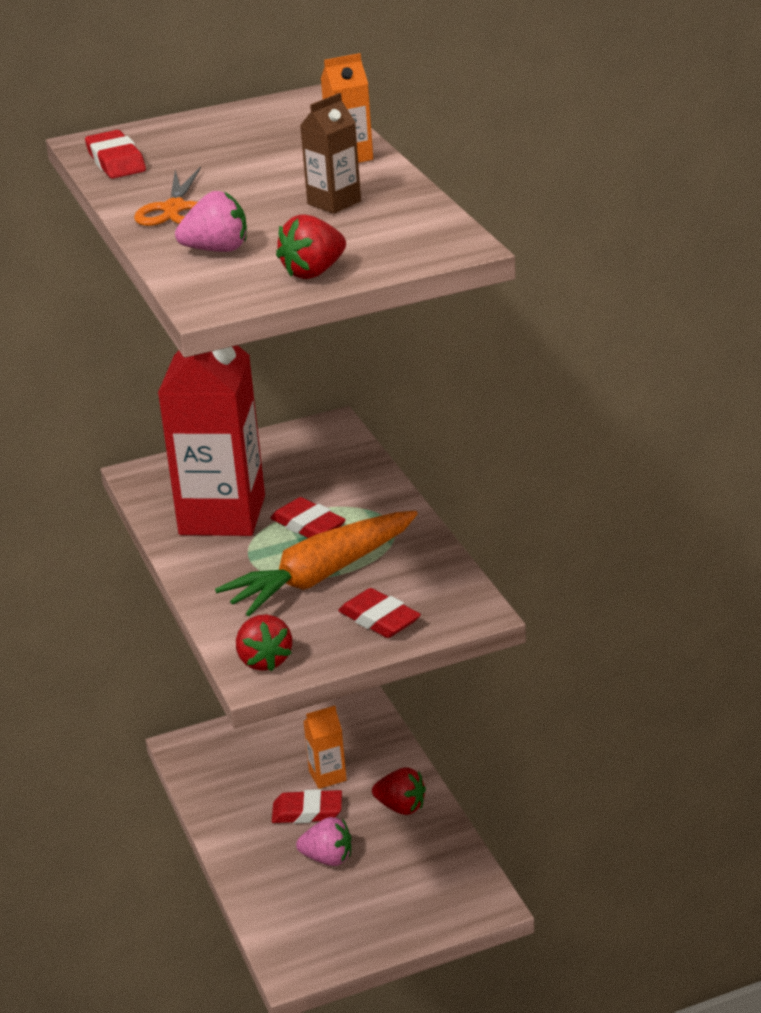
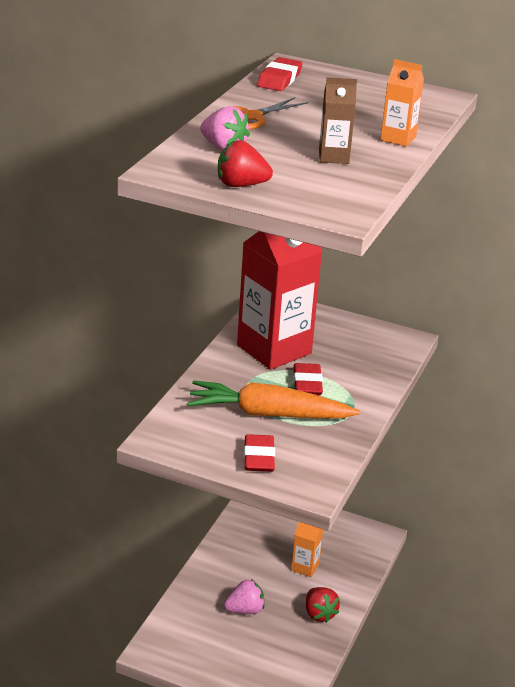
camera: 40 degrees right, 0 degrees up
(264, 660) = (169, 436): red strawberry -> none
(307, 812) = (268, 578): red eraser -> none
(328, 858) = (245, 610): pink strawberry -> pink strawberry turned 75 degrees counterclockwise

